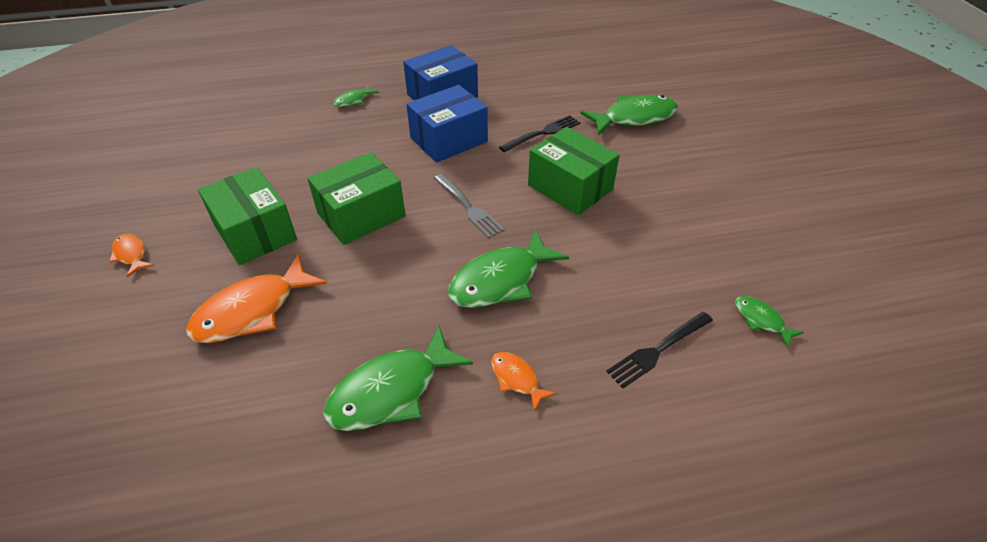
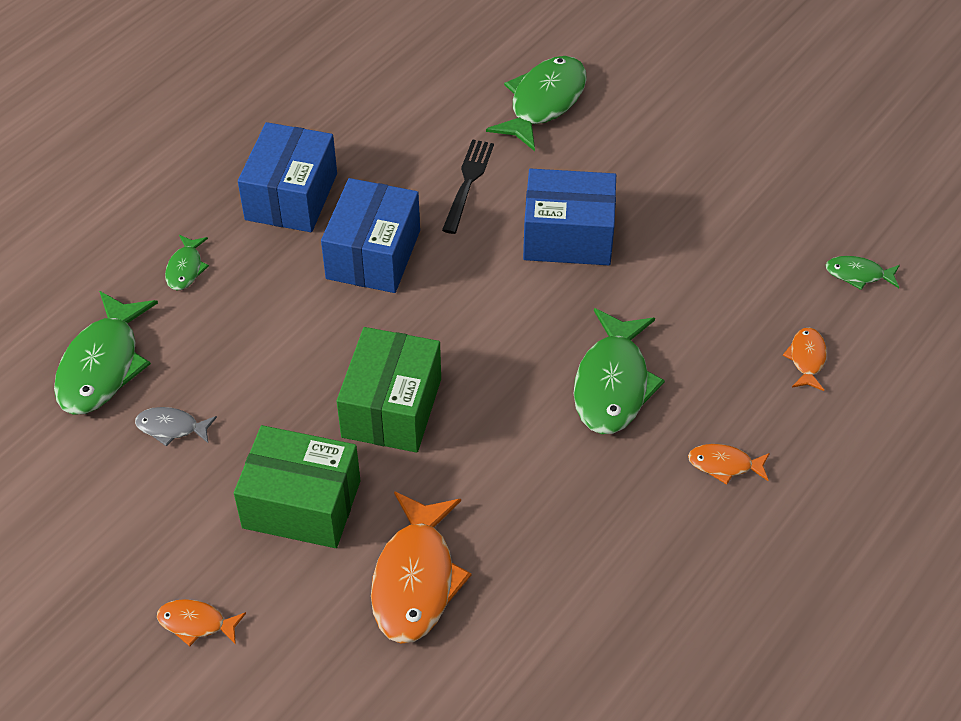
camera: 40 degrees left, 5 degrees up
(252, 161) = (171, 428): none -> grey fish
(391, 391) = (636, 551): green fish -> green fish (103, 366)
(468, 207) = (493, 325): grey fork -> none
(570, 187) = (568, 236): green box -> blue box
(658, 350) = (806, 359): black fork -> orange fish

